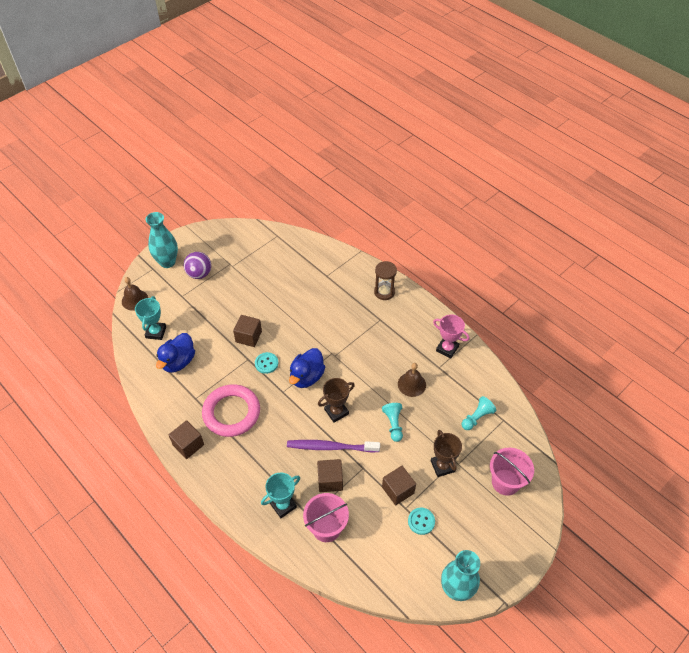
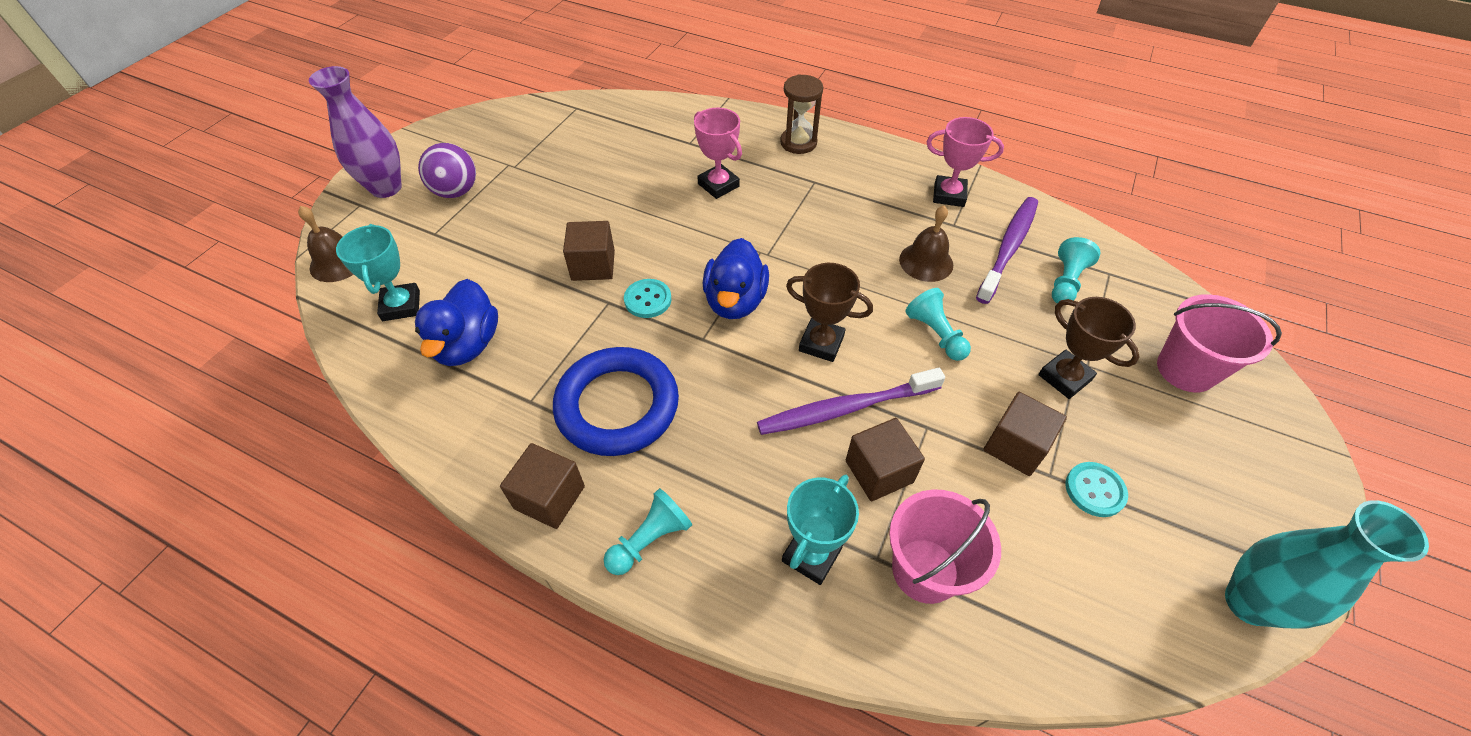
camera: 20 degrees left, 0 degrees up
(167, 262) = (386, 188): turquoise vase -> purple vase
(221, 476) = (650, 539): none -> turquoise pawn
(231, 413) = (617, 406): pink ring -> blue ring
(329, 307) = (718, 185): none -> pink trophy
(336, 412) = (821, 343): brown trophy -> brown trophy turned 75 degrees clockwise
(459, 389) = (1008, 248): none -> purple toothbrush

